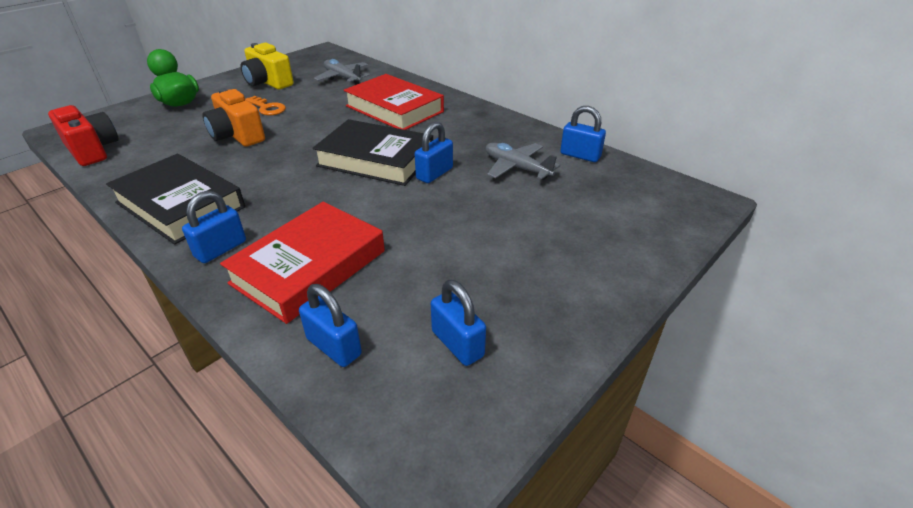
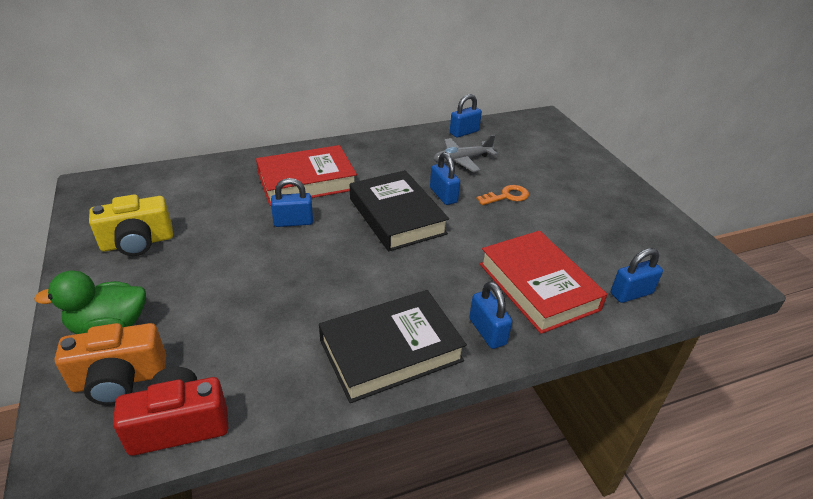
camera: 65 degrees left, 0 degrees up
(237, 135) = (265, 289): orange camera -> orange camera (119, 380)
(267, 108) = (214, 256): orange key -> orange key (507, 196)
(343, 78) = (193, 190): grey plane -> none
(376, 159) = (397, 216): black book -> black book turned 75 degrees counterclockwise
(457, 343) = (642, 244): blue padlock -> blue padlock (293, 222)

